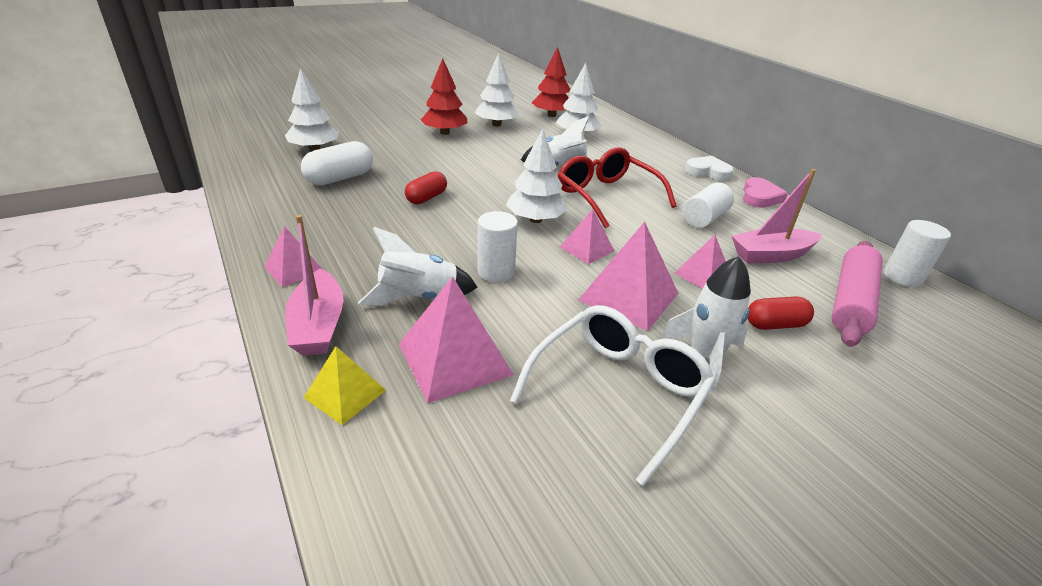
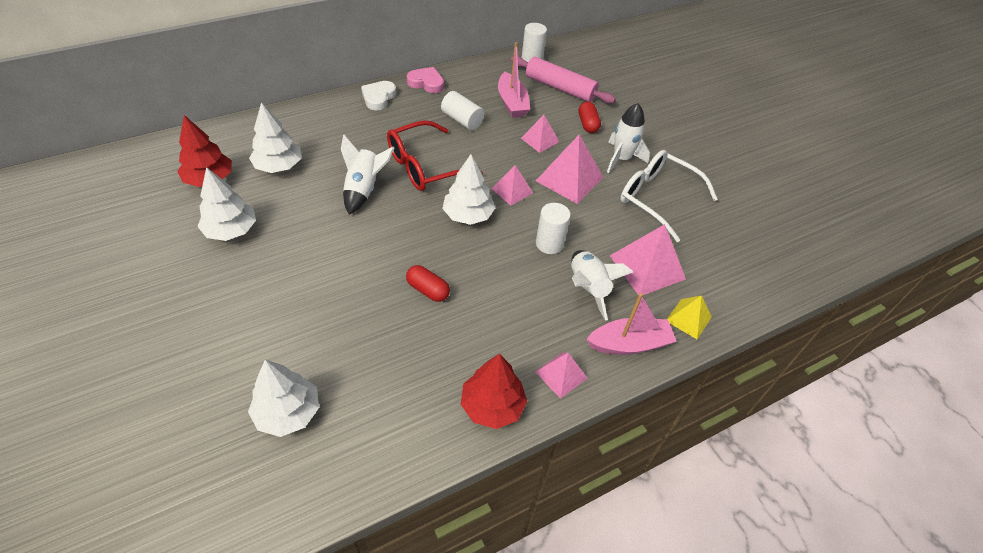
camera: 90 degrees left, 15 degrees up
(340, 178) = (380, 369): white capsule -> none
(445, 133) = (250, 279): red tree -> red tree (492, 406)

